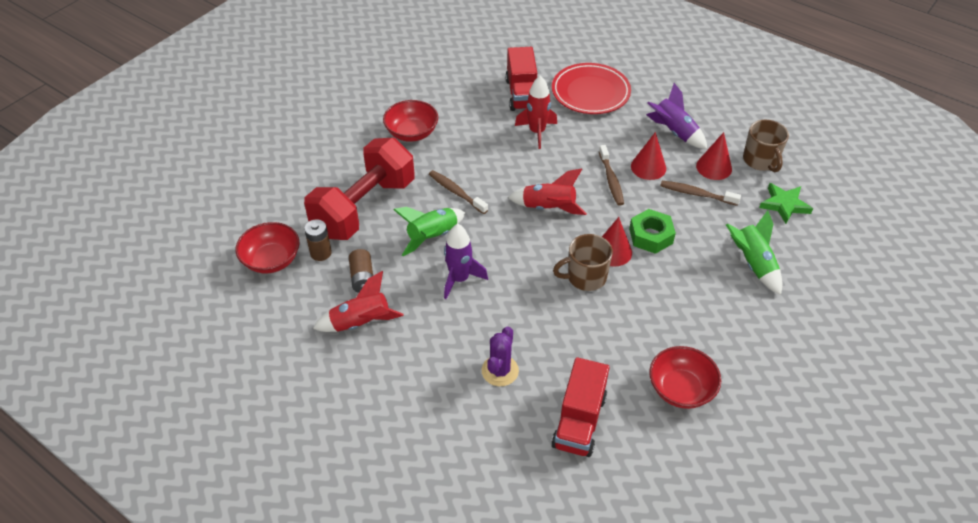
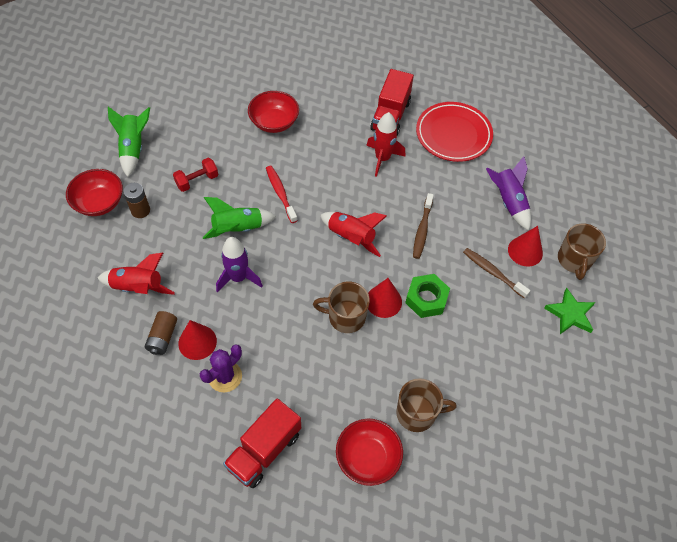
camera: 20 degrees right, 10 degrees up
(362, 278) = (161, 246): brown battery -> brown battery (162, 337)
(364, 208) = (197, 181): red dumbbell -> red dumbbell, size x0.41
(456, 192) = (280, 193): brown toothbrush -> red toothbrush
(648, 167) = (463, 229): red cone -> red cone (197, 342)
(702, 334) = (417, 413): none -> brown mug
(753, 264) = (504, 362): green rocket -> green rocket (133, 148)

